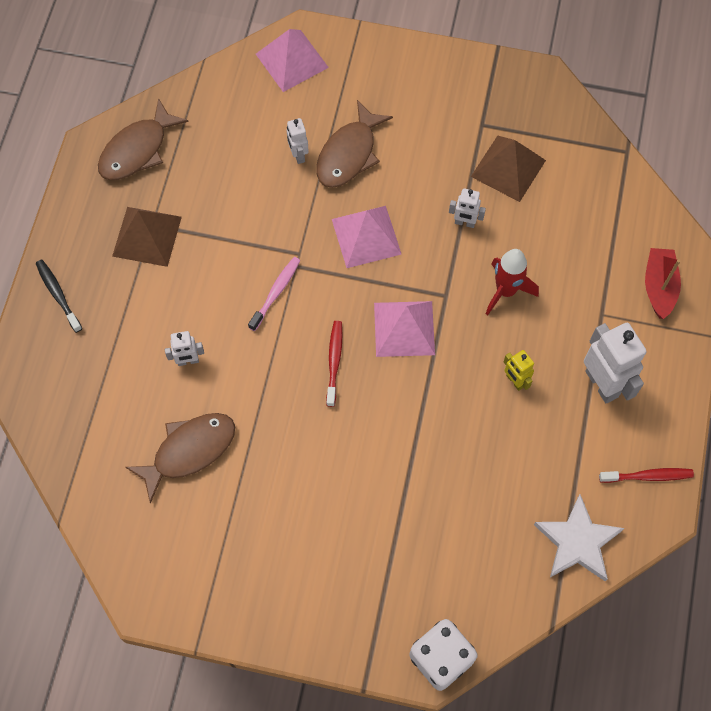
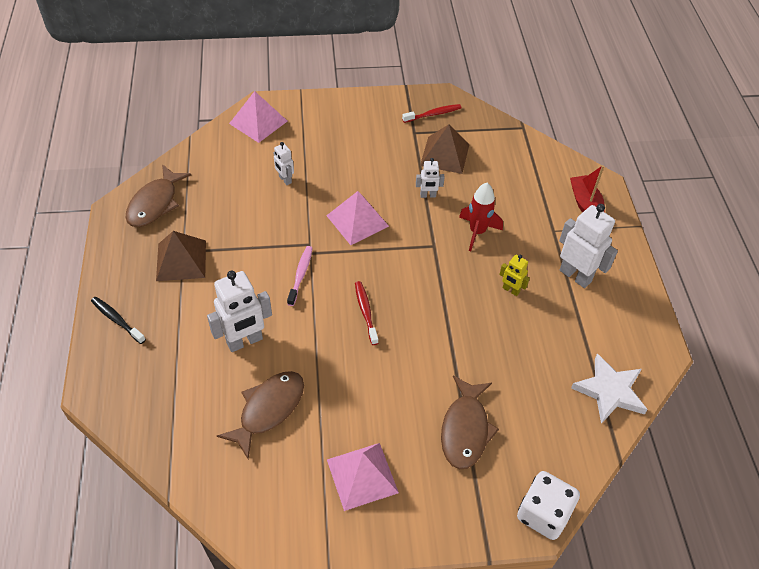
camera: 20 degrees left, 15 degrees down
(188, 361) = (245, 341): white robot -> white robot, size x1.91
(349, 154) = (324, 171): brown fish -> brown fish (465, 429)
(404, 328) = (411, 275): pink pyramid -> pink pyramid (362, 476)
(648, 476) = (639, 330): red toothbrush -> red toothbrush (433, 114)

